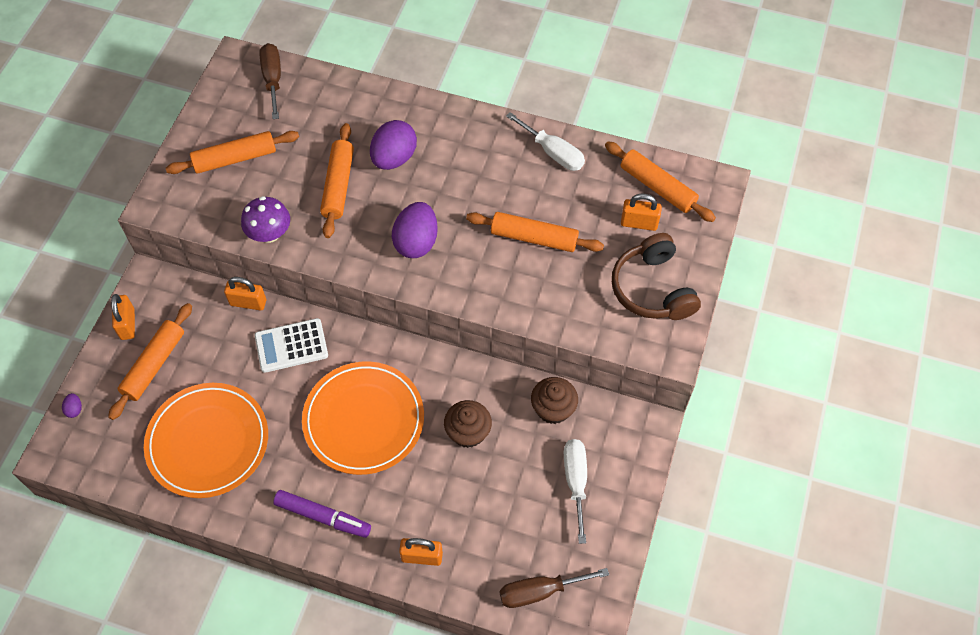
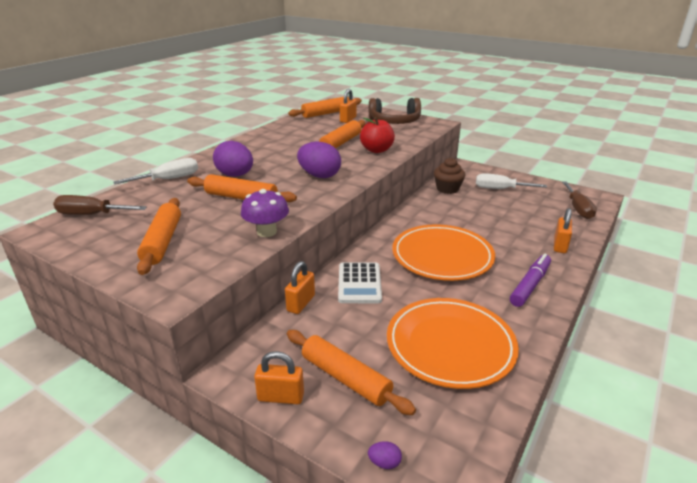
camera: 75 degrees left, 30 degrees down
(468, 432) = (460, 217): brown cupcake -> none
(521, 287) = (376, 150): none -> red apple
(553, 152) = (278, 132): white screwdriver -> white screwdriver (169, 179)

